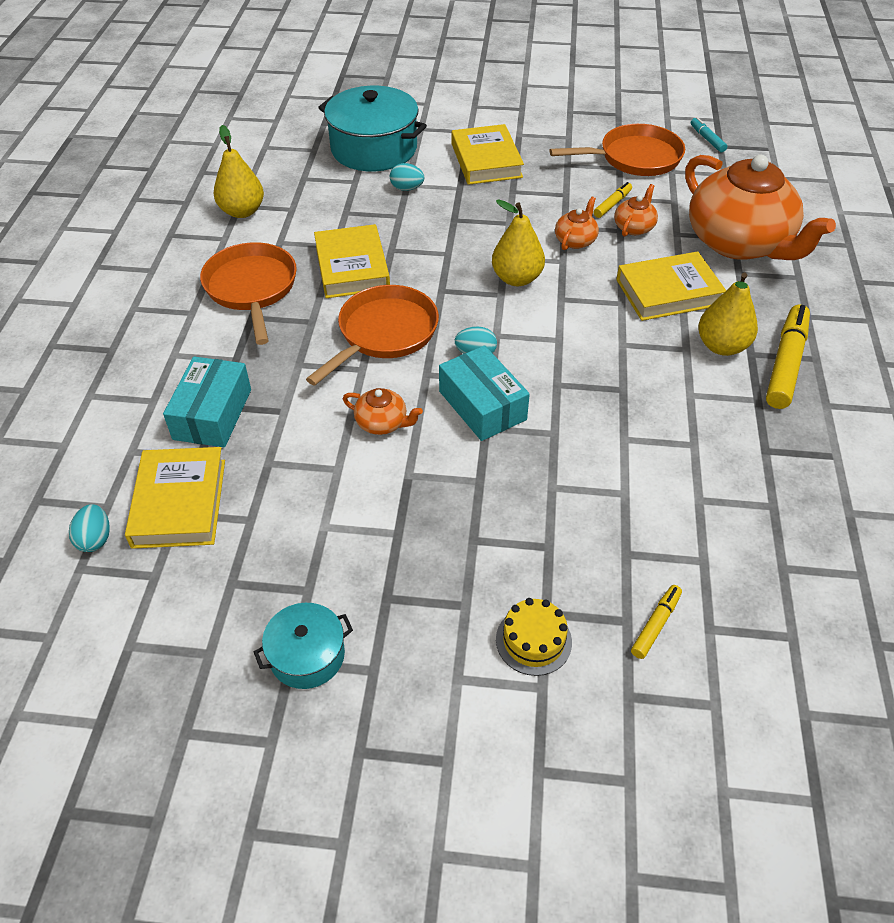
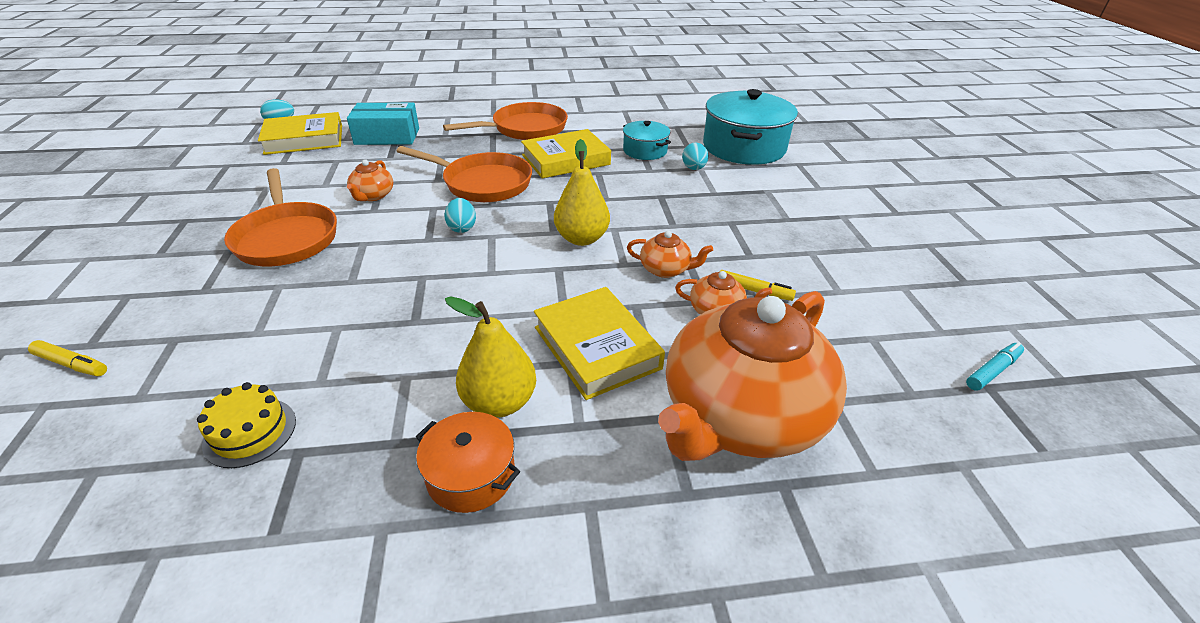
camera: 75 degrees right, 10 degrees down
(242, 211) = (617, 112): yellow pear -> none
(307, 655) = (148, 198): turquoise pot -> turquoise pot (645, 151)
(482, 405) = (391, 238): turquoise box -> none
(486, 160) = (774, 202): yellow book -> none
(533, 640) = (100, 291): yellow cake -> yellow cake (250, 432)
(635, 158) = (873, 302): orange pan -> orange pan (286, 237)
(785, 364) = (471, 475): yellow marker -> orange pot

